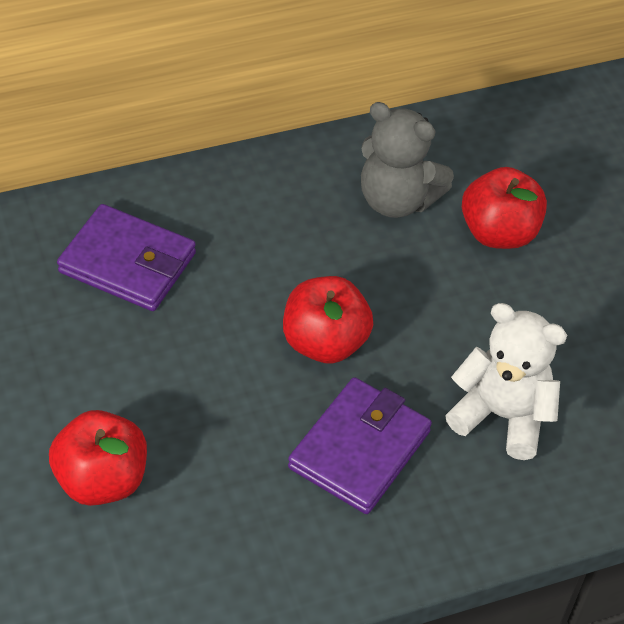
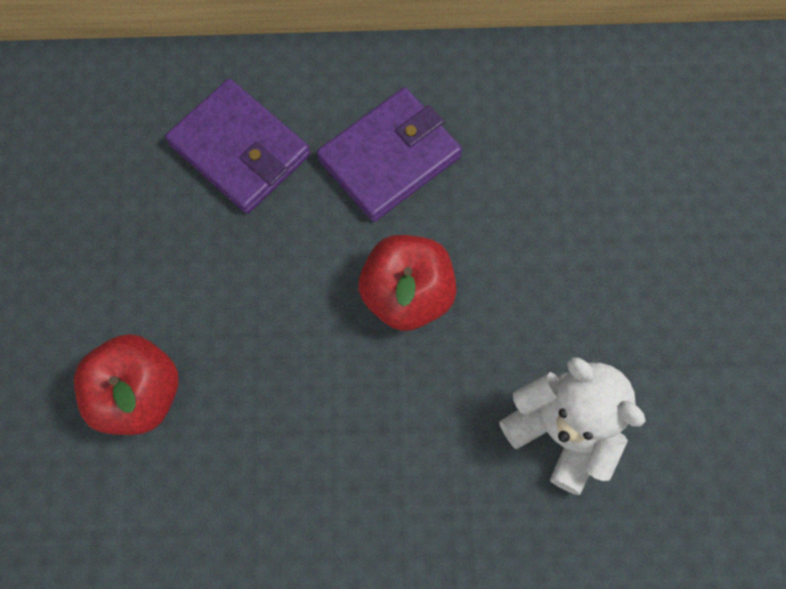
camera: 20 degrees right, 20 degrees up
(359, 449) = (401, 430): purple wallet -> purple wallet (389, 158)
(397, 200) = (538, 141): grey teddy bear -> none
(499, 233) = (633, 207): red apple -> none

